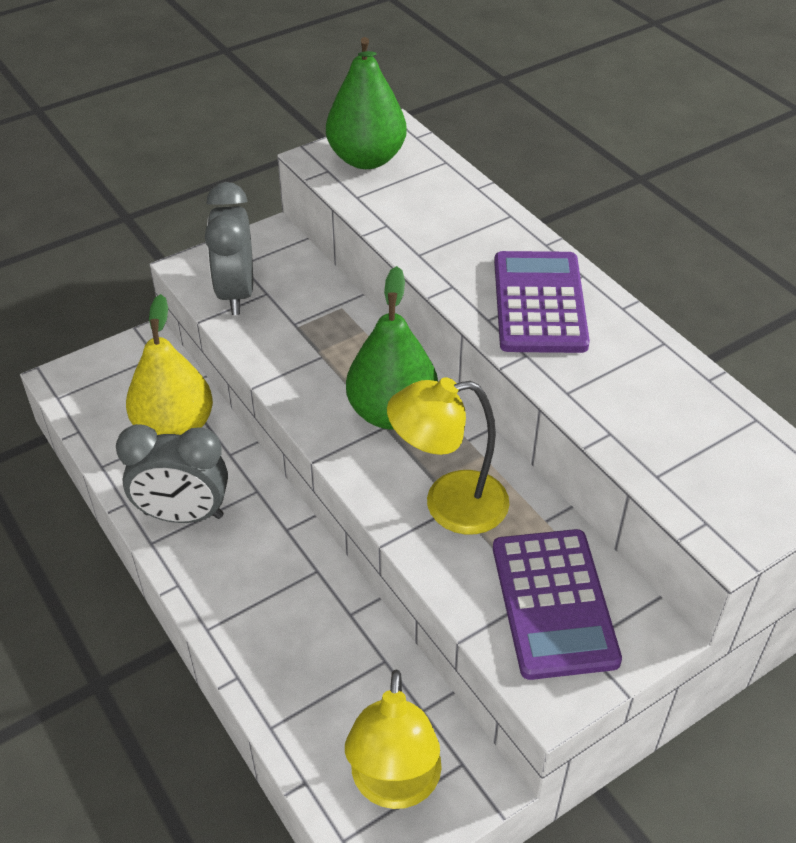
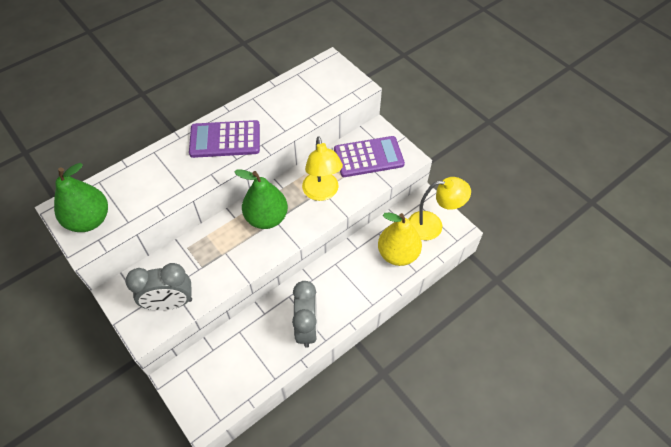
camera: 95 degrees left, 10 degrees up
(174, 427) = (245, 345): yellow pear -> yellow pear (398, 254)

